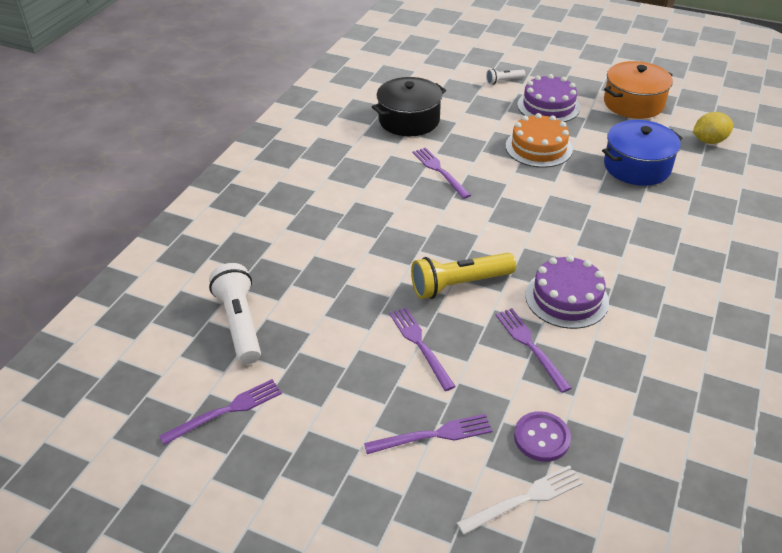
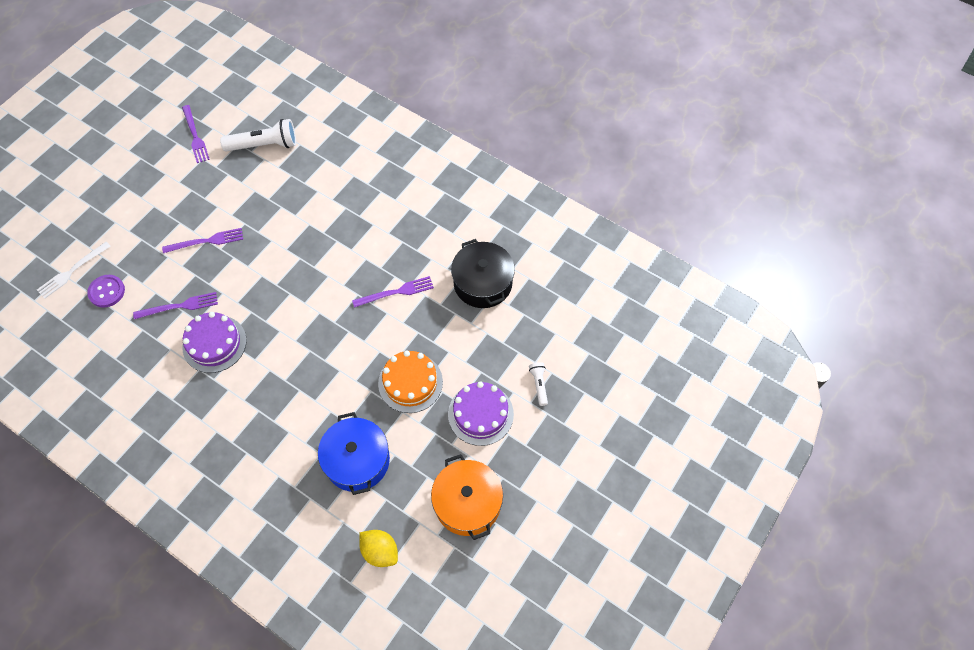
camera: 100 degrees right, 20 degrees up
(433, 435) = (134, 235): purple fork -> none
(459, 284) = (254, 276): yellow flashlight -> none
(525, 499) = (72, 271): white fork -> white fork turned 60 degrees clockwise
(709, 141) = (380, 551): yellow lemon -> yellow lemon turned 45 degrees counterclockwise

